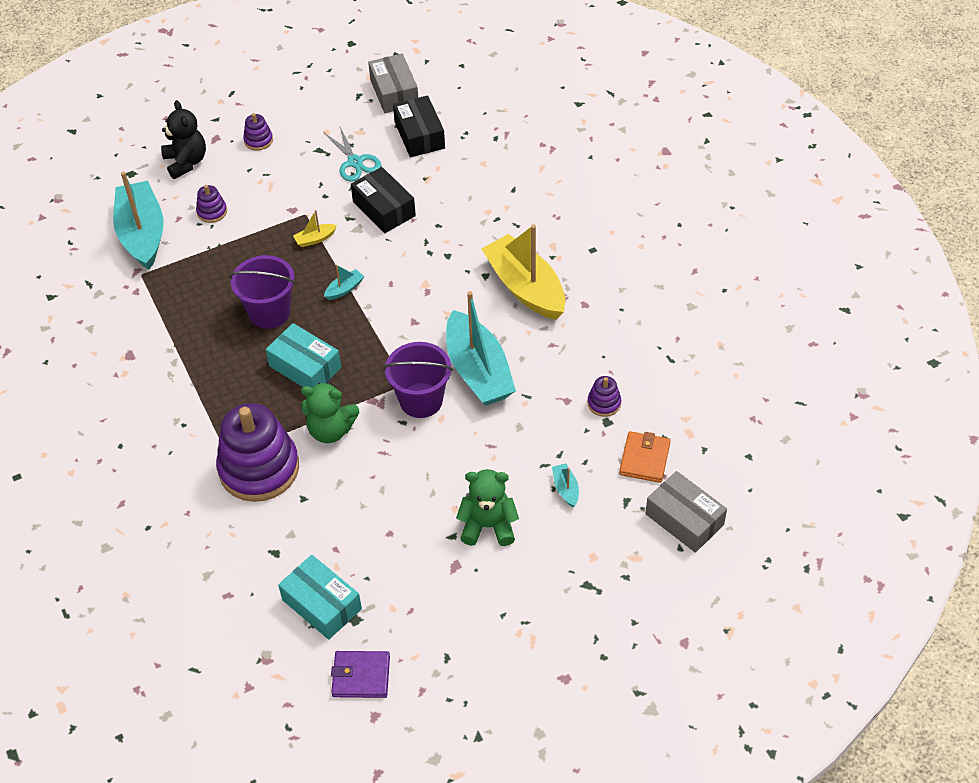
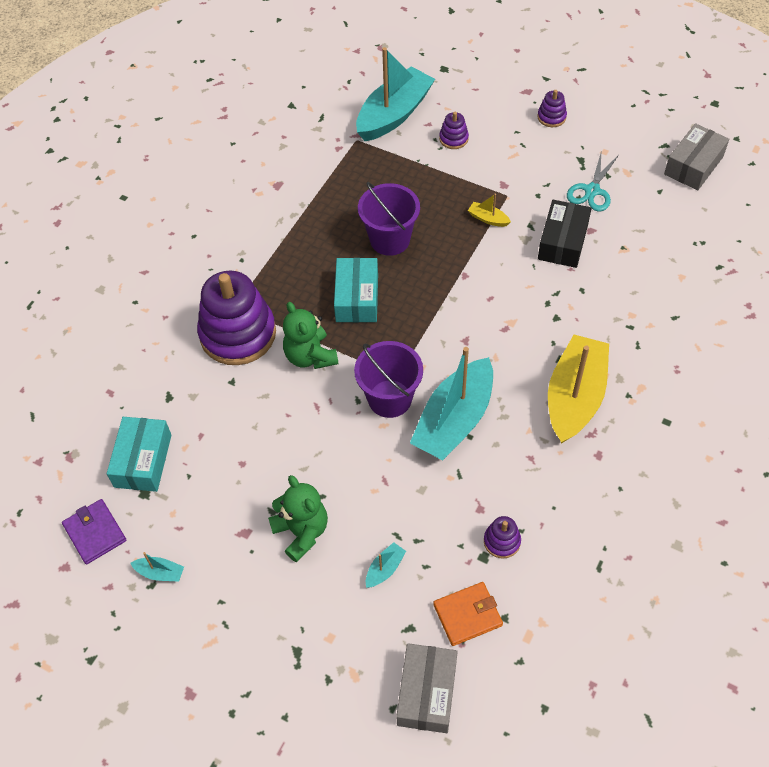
camera: 55 degrees right, 5 degrees up
(186, 162) = (486, 91): black teddy bear -> none
(344, 289) = (456, 271): turquoise boat -> turquoise boat (160, 573)
(419, 135) = (665, 213): black box -> none

